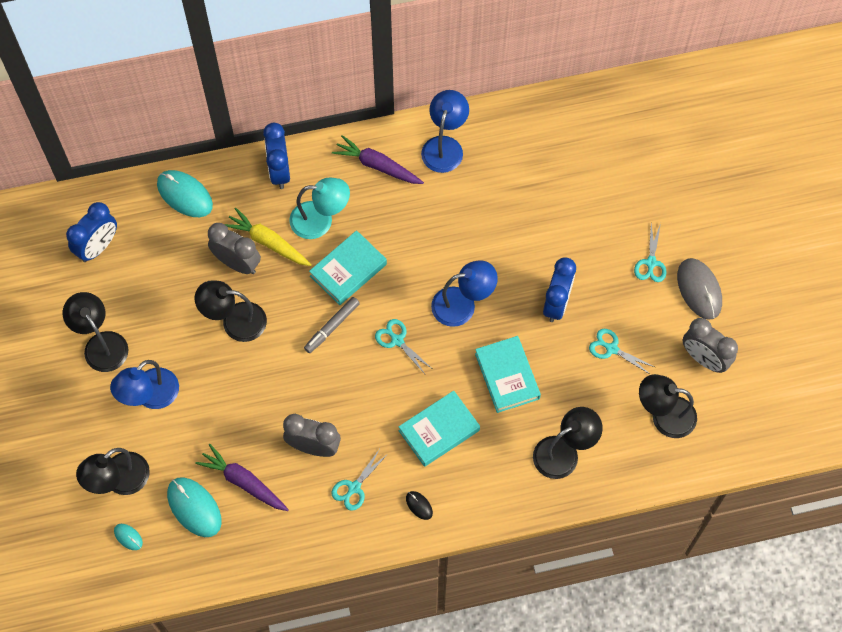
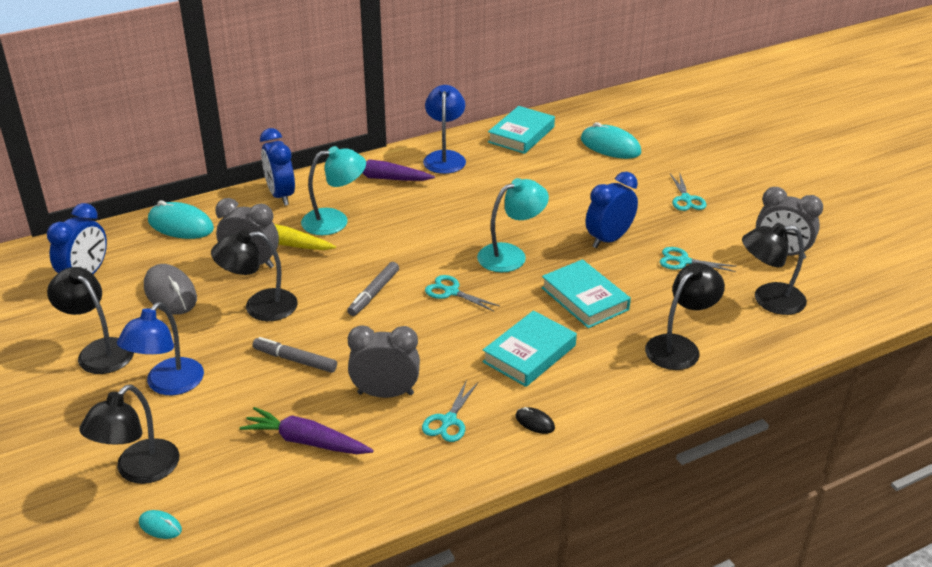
camera: 15 degrees left, 30 degrees down
(194, 507) = (247, 478): turquoise mouse -> turquoise mouse (610, 146)
(251, 392) = (295, 360): none -> grey marker
(348, 270) = (377, 250): turquoise book -> turquoise book (521, 134)
(462, 304) = (511, 255): blue lamp -> turquoise lamp
(556, 303) = (608, 239): blue clock -> blue clock turned 135 degrees counterclockwise
(699, 289) = (744, 209): grey mouse -> grey mouse (170, 293)

